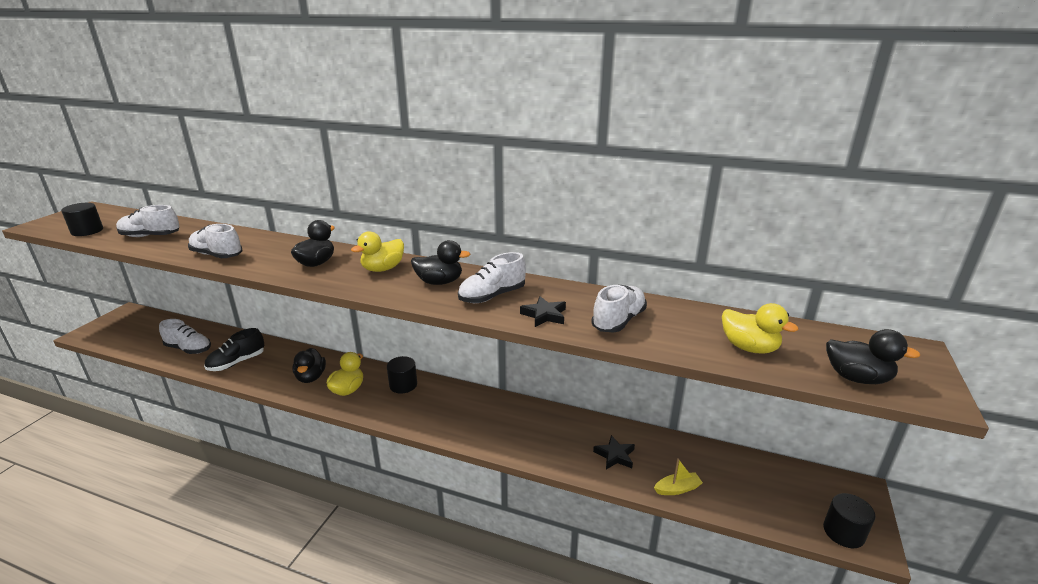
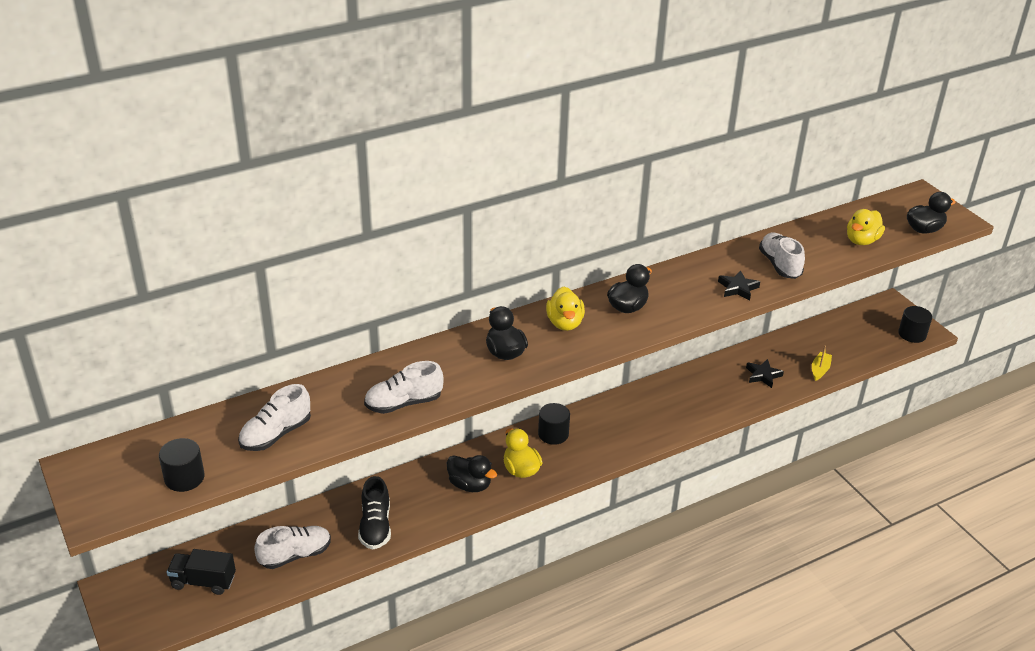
camera: 50 degrees left, 10 degrees up
(146, 333) = (203, 581): none -> black truck
(492, 296) = (682, 295): white shoe -> none
(749, 348) = (861, 240): yellow duck -> yellow duck turned 135 degrees clockwise

